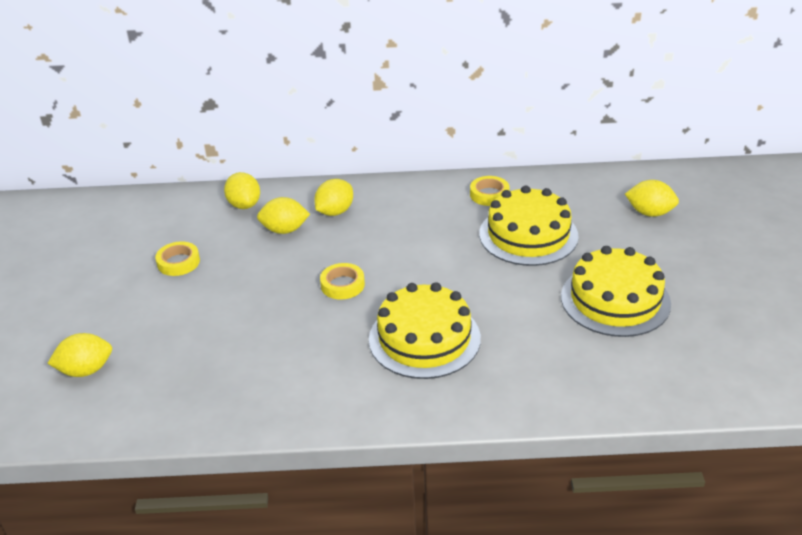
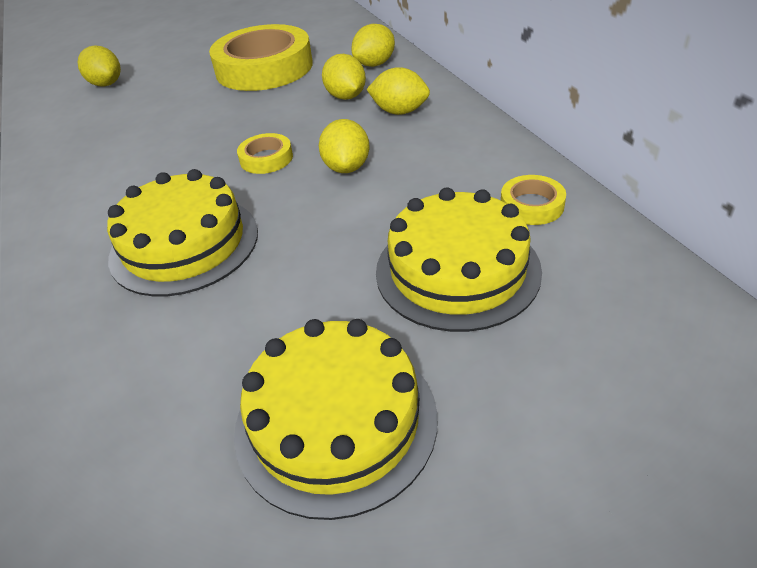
camera: 70 degrees right, 5 degrees up
(178, 262) = (264, 68): yellow tape -> yellow tape, size x2.30
(649, 213) = (646, 412): yellow lemon -> yellow lemon (347, 167)

